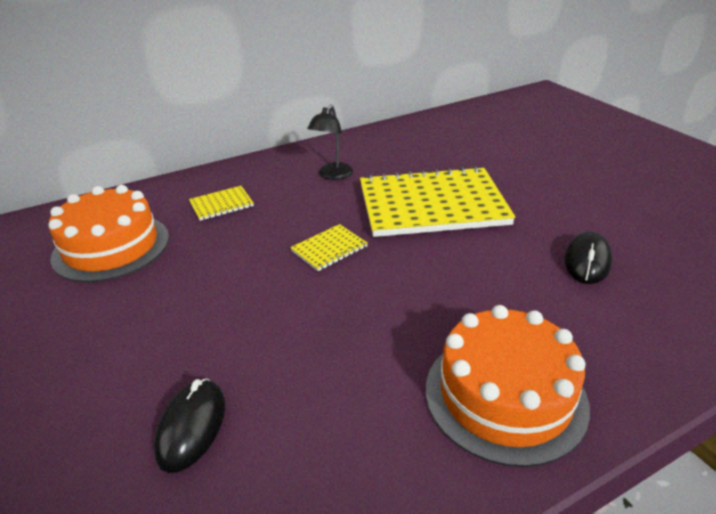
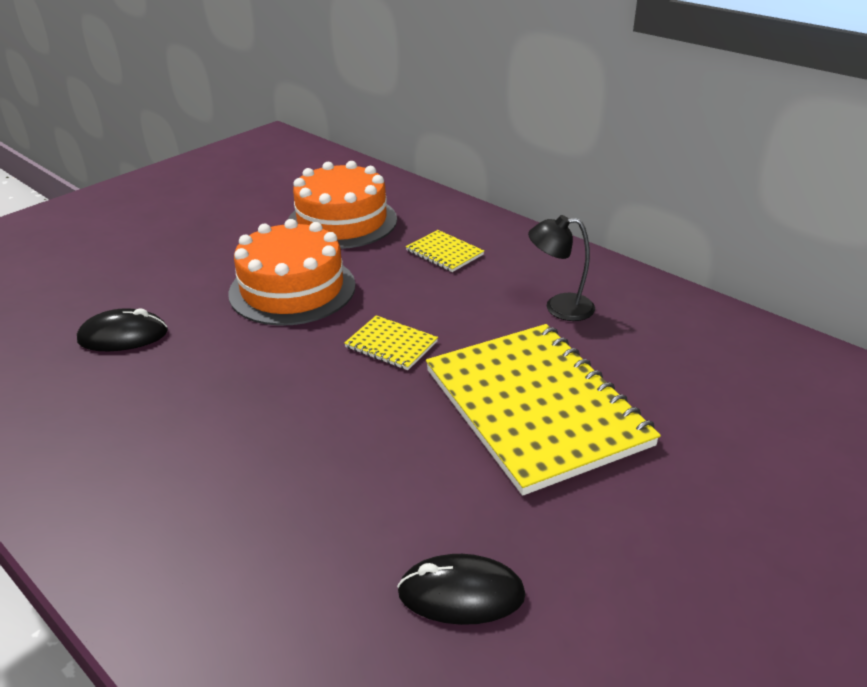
camera: 70 degrees right, 0 degrees up
(505, 395) = (169, 524): orange cake -> orange cake (292, 289)

